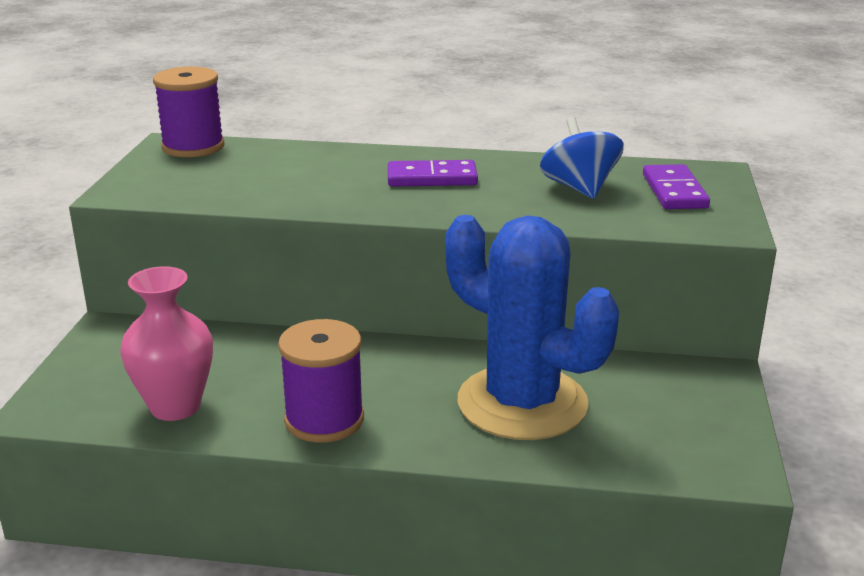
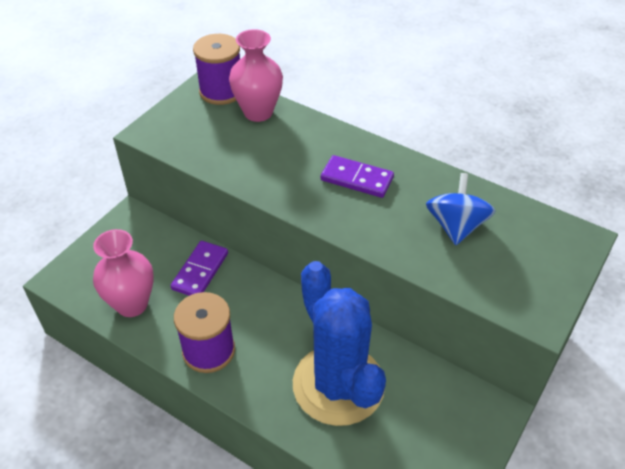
camera: 25 degrees right, 20 degrees up
(258, 153) = (258, 112): none -> pink vase
(674, 191) = (527, 254): purple domino -> purple domino (200, 271)

